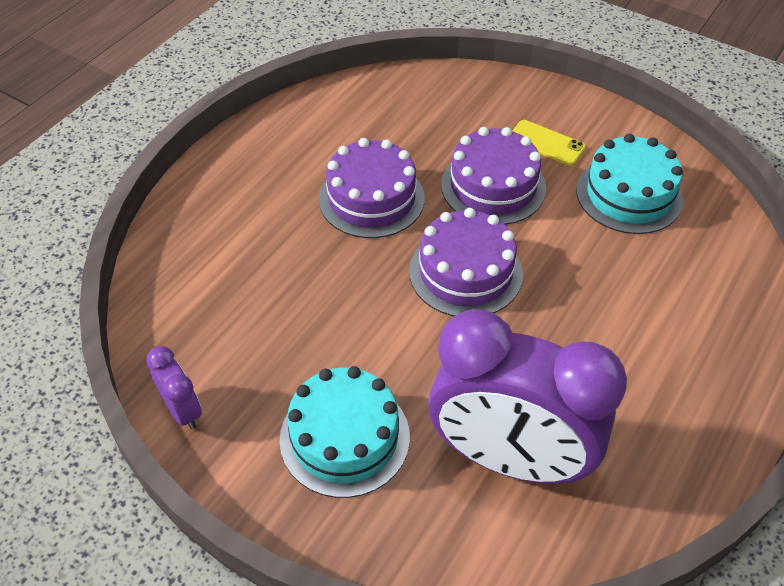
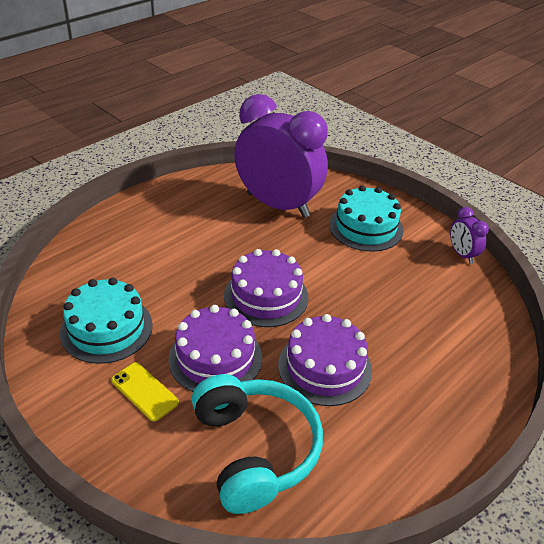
camera: 170 degrees left, 10 degrees down
(421, 116) = (254, 450): none -> turquoise headphones

